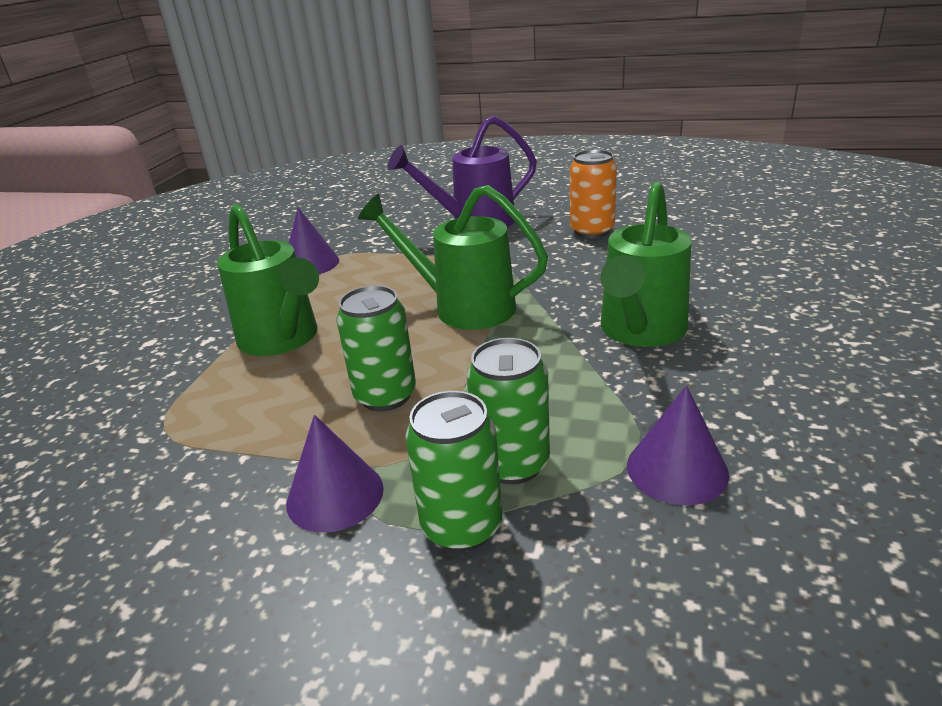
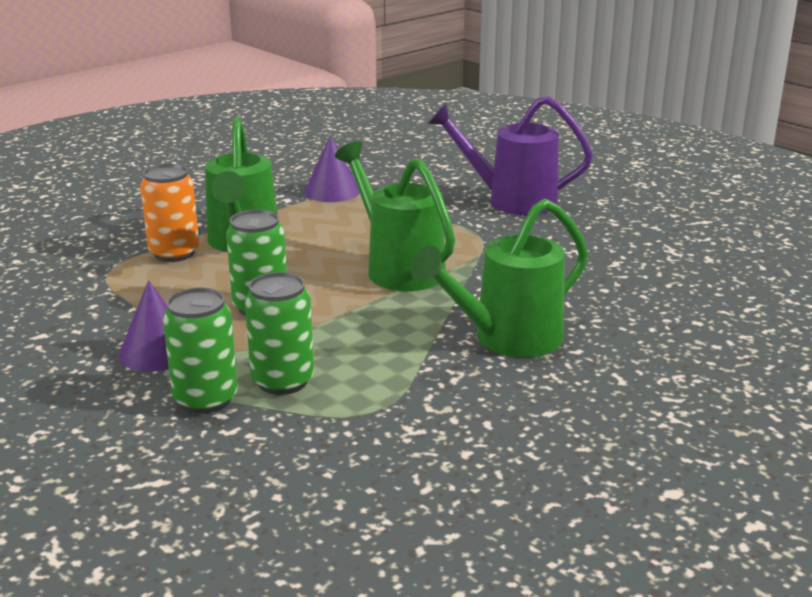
camera: 30 degrees right, 5 degrees down
(592, 231) = (605, 245): orange can -> orange can (174, 253)
(677, 469) = (382, 431): purple cone -> none

